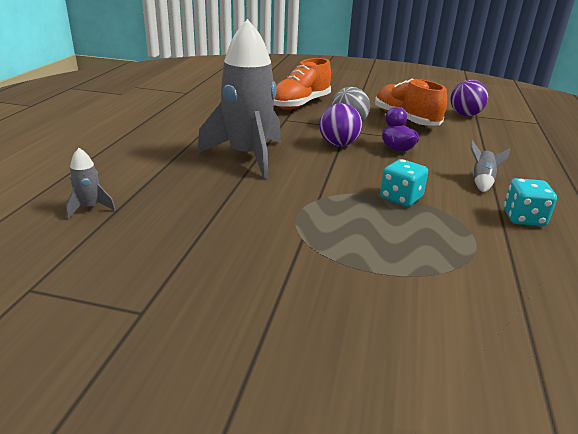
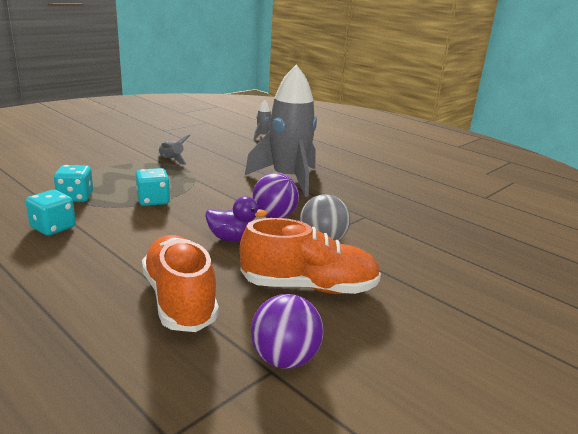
camera: 120 degrees right, 5 degrees down
(300, 104) = (416, 240): orange shoe -> orange shoe (179, 299)
(471, 241) = (75, 197): none -> turquoise dice
(482, 181) = (117, 244): grey rocket -> grey rocket (171, 160)

